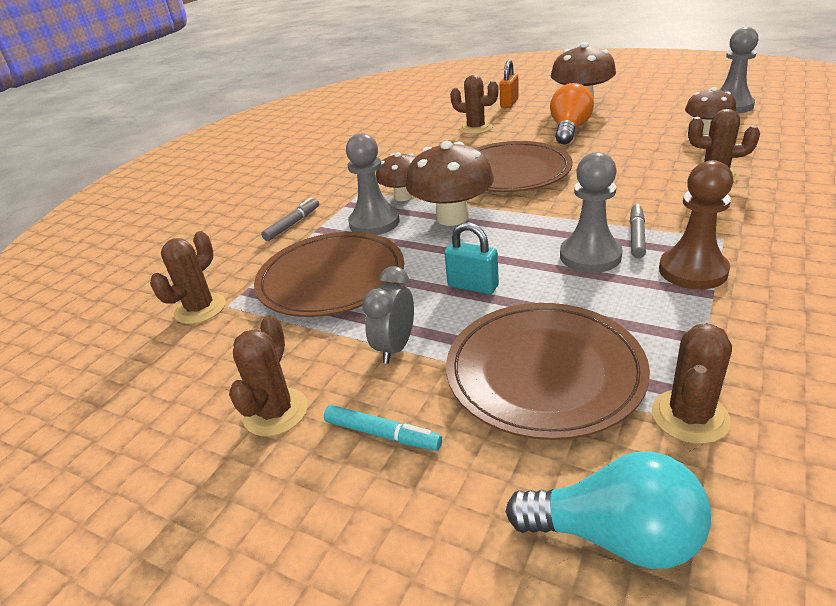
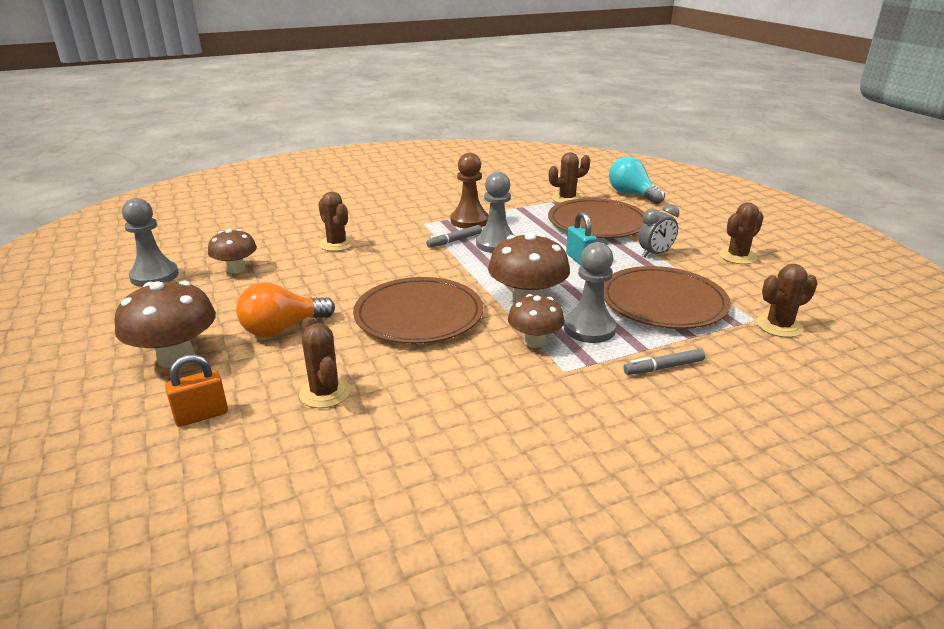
camera: 145 degrees left, 5 degrees down
(382, 434) = (688, 233): turquoise marker -> none

